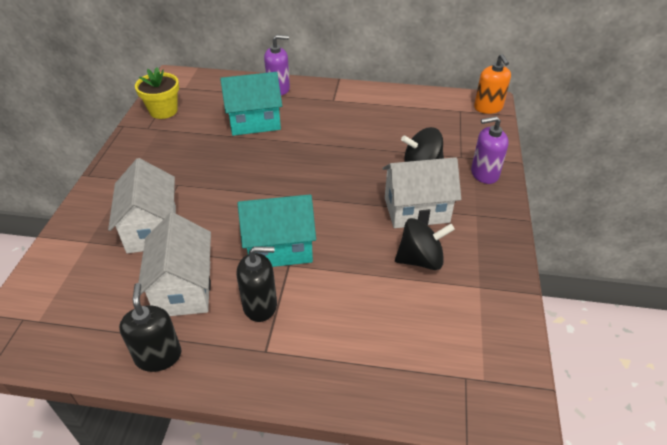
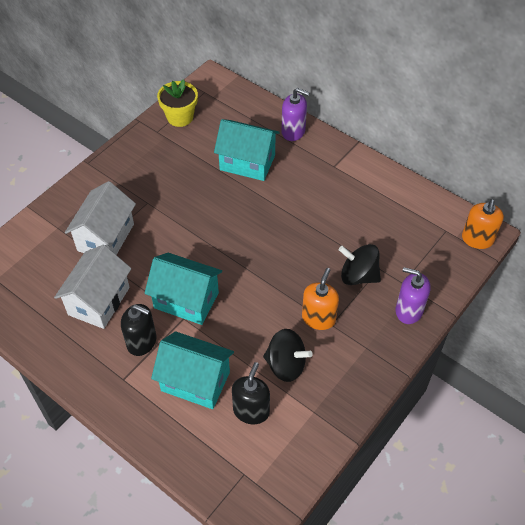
camera: 30 degrees right, 10 degrees up
(158, 356) = (54, 345): black soap dispenser -> black soap dispenser (251, 411)
(345, 315) = (195, 381): none -> turquoise house
(416, 210) = (318, 318): white house -> orange soap dispenser

